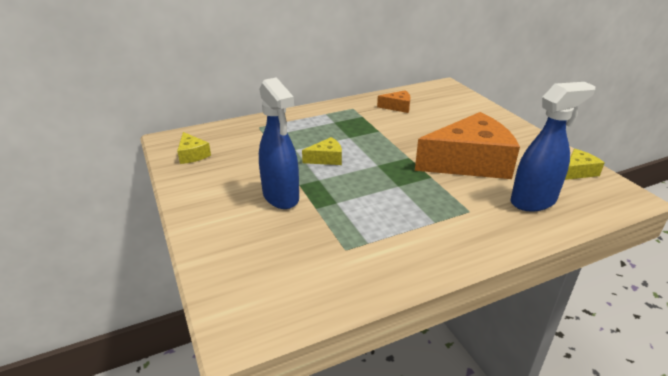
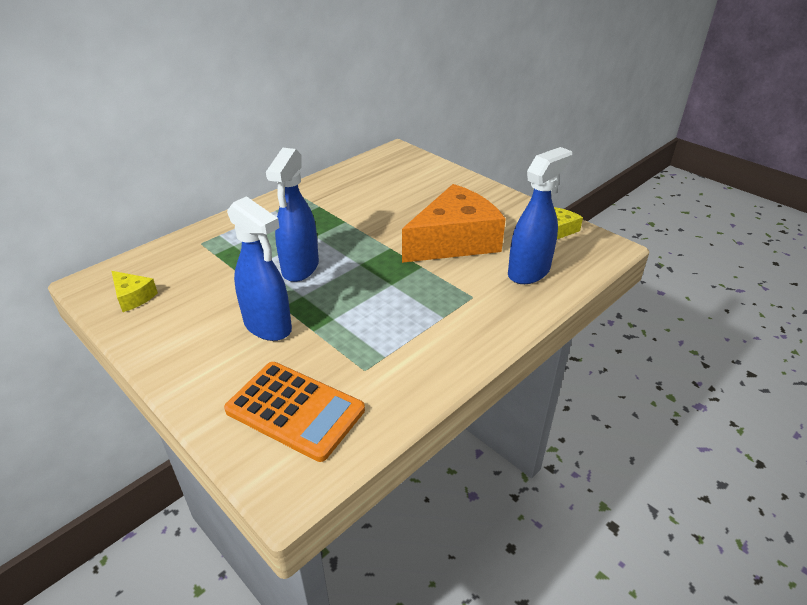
camera: 20 degrees left, 5 degrees up
(272, 267) = (295, 410): none -> orange calculator
(326, 159) = (300, 268): yellow cheese -> blue spray bottle
(397, 107) = (354, 187): orange cheese -> none

